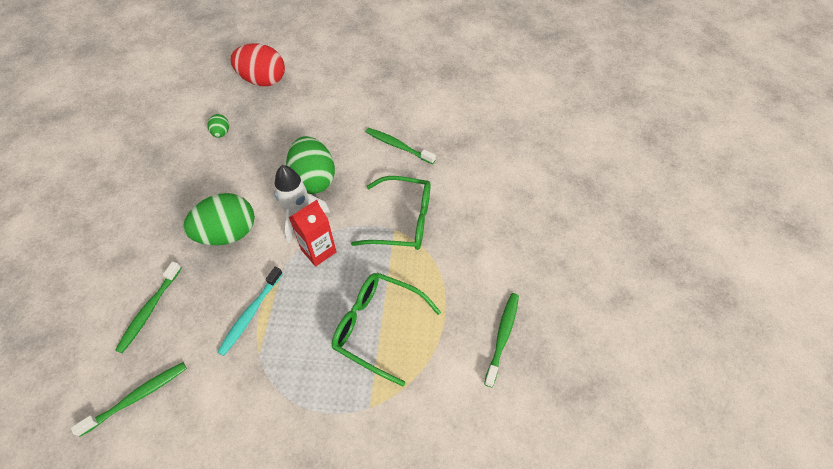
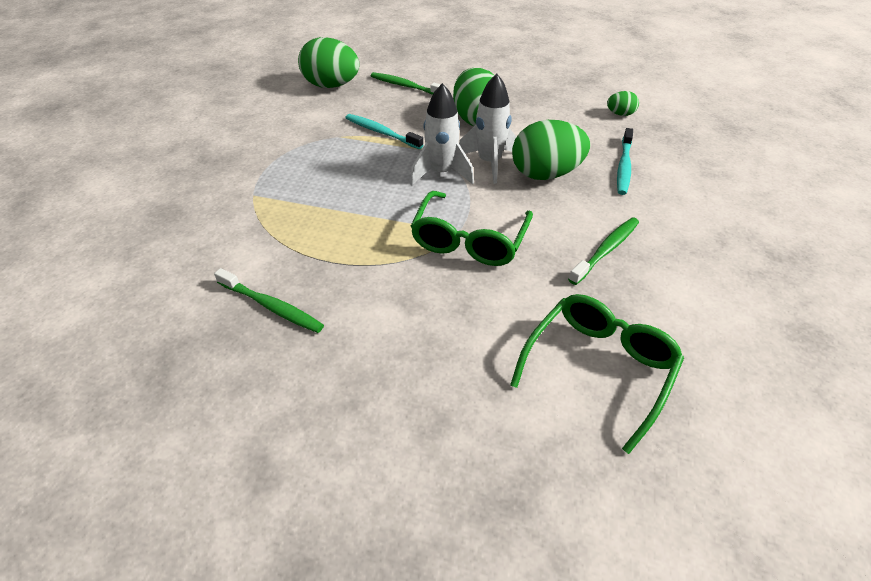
camera: 100 degrees right, 10 degrees down
(137, 397) = (331, 85): green toothbrush -> green egg
(263, 81) = (720, 141): red egg -> none
(300, 134) = (624, 166): none -> turquoise toothbrush
(318, 251) = (441, 173): red carton -> white rocket
(378, 327) = (332, 207): green glasses -> green glasses (598, 369)

